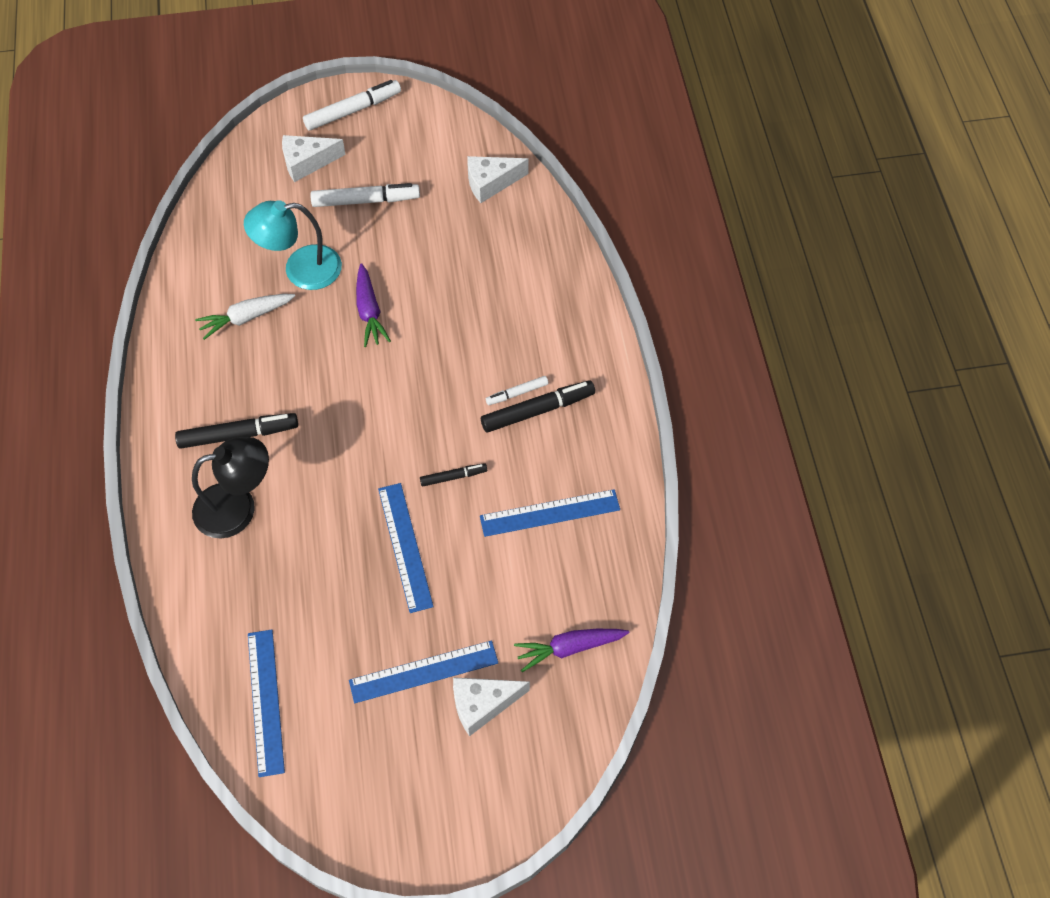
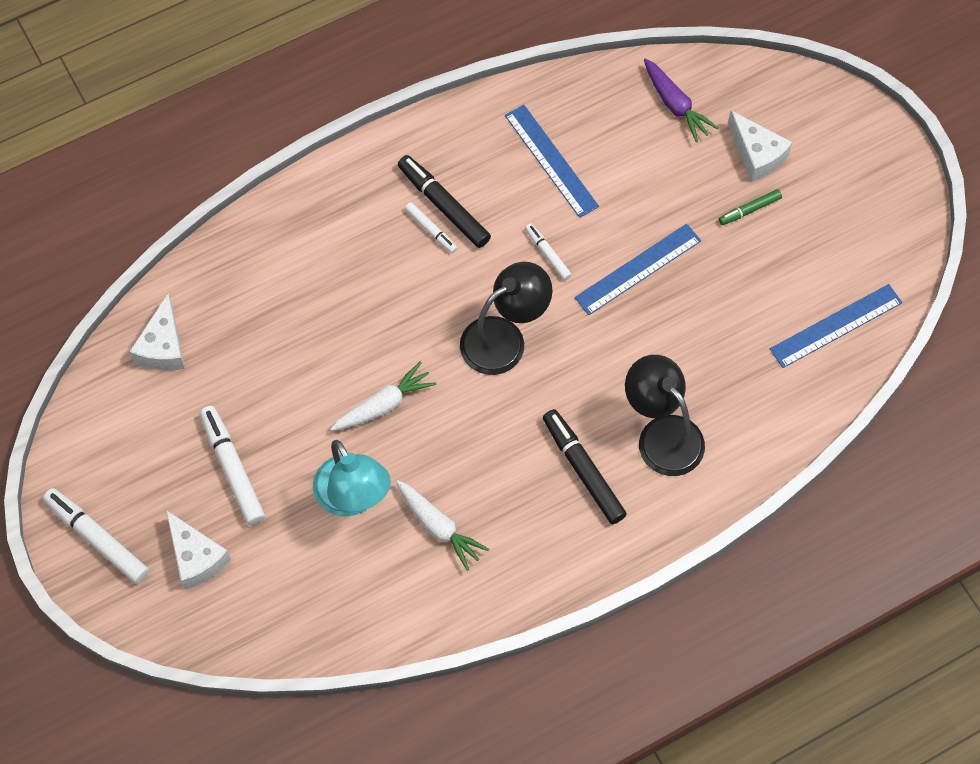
camera: 110 degrees left, 5 degrees up
(369, 311) = (384, 405): purple carrot -> white carrot
(387, 416) = (504, 338): none -> black lamp
(424, 672) = (749, 210): blue ruler -> green marker
(453, 477) = (547, 254): black marker -> white marker
(491, 183) = (163, 346): white cheese -> white cheese turned 45 degrees clockwise

